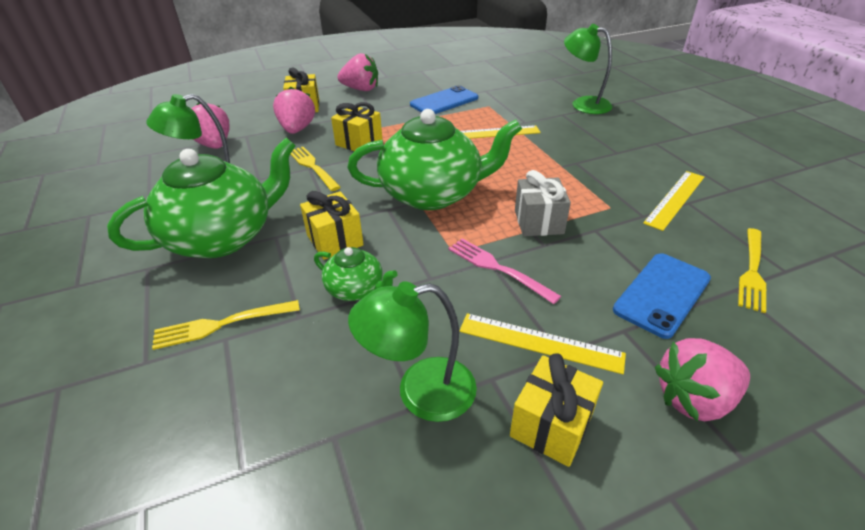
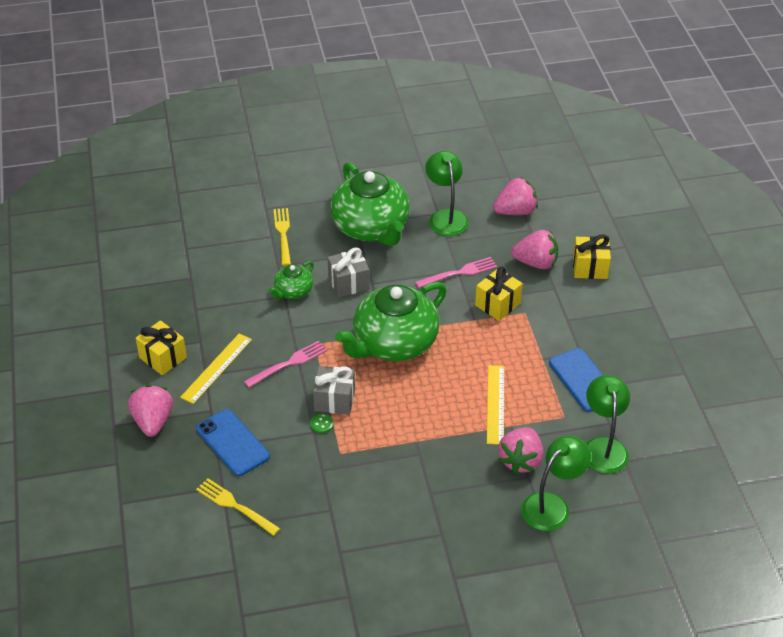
camera: 100 degrees right, 5 degrees up
(312, 167) = (459, 273): yellow fork -> pink fork
(335, 240) = (348, 283): yellow gift -> grey gift
(361, 89) = (630, 313): pink strawberry -> pink strawberry (520, 460)
(420, 392) = (203, 311): green lamp -> green lamp (603, 447)
(432, 194) = (394, 343): green teapot -> green teapot turned 45 degrees clockwise
(580, 225) = (321, 424): none -> green button
(675, 199) = (338, 503): yellow ruler -> none

